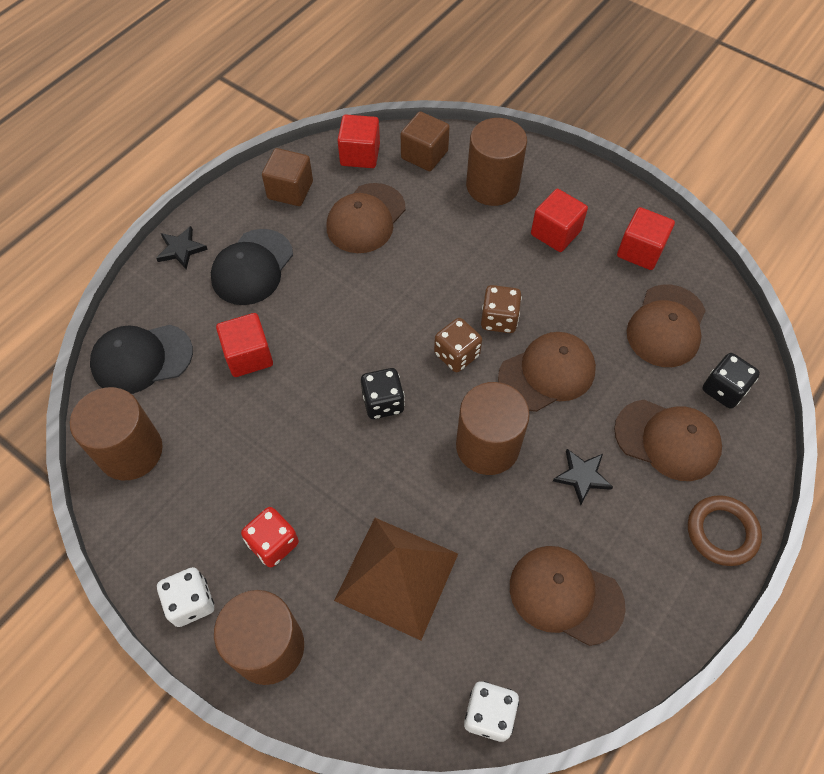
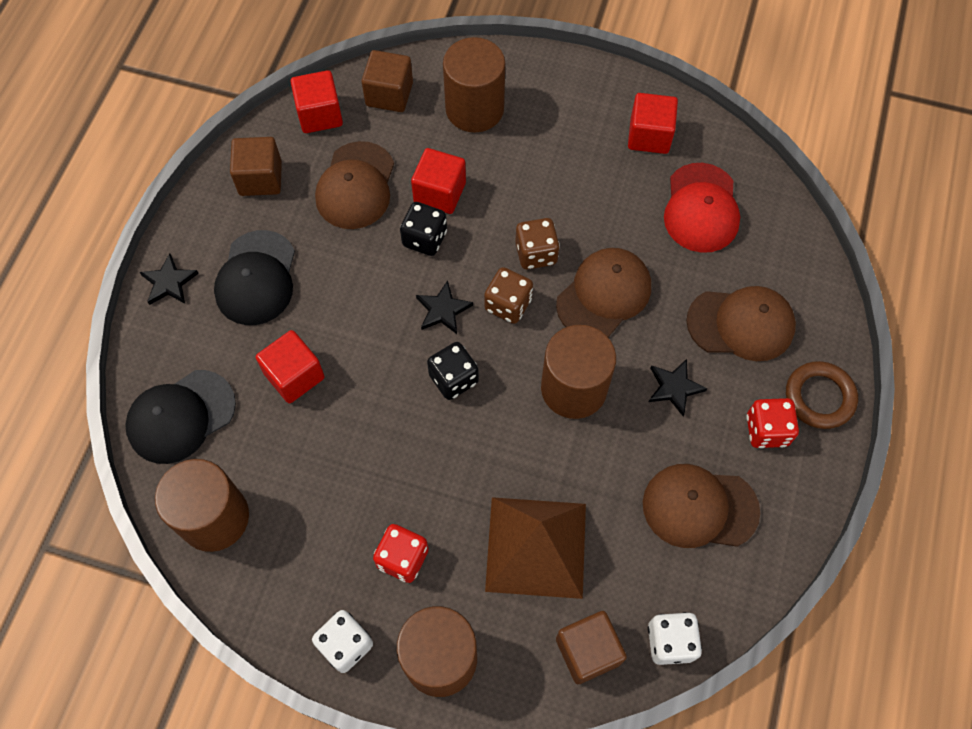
camera: 20 degrees left, 5 degrees up
(398, 341) = (443, 310): none -> black star
(406, 692) = (588, 651): none -> brown cube
(555, 233) = (558, 142): red cube -> red cube (440, 193)
(658, 545) = (766, 430): none -> red dice
(666, 326) = (701, 208): brown cap -> red cap
(723, 389) = (776, 256): black dice -> black dice (424, 239)

